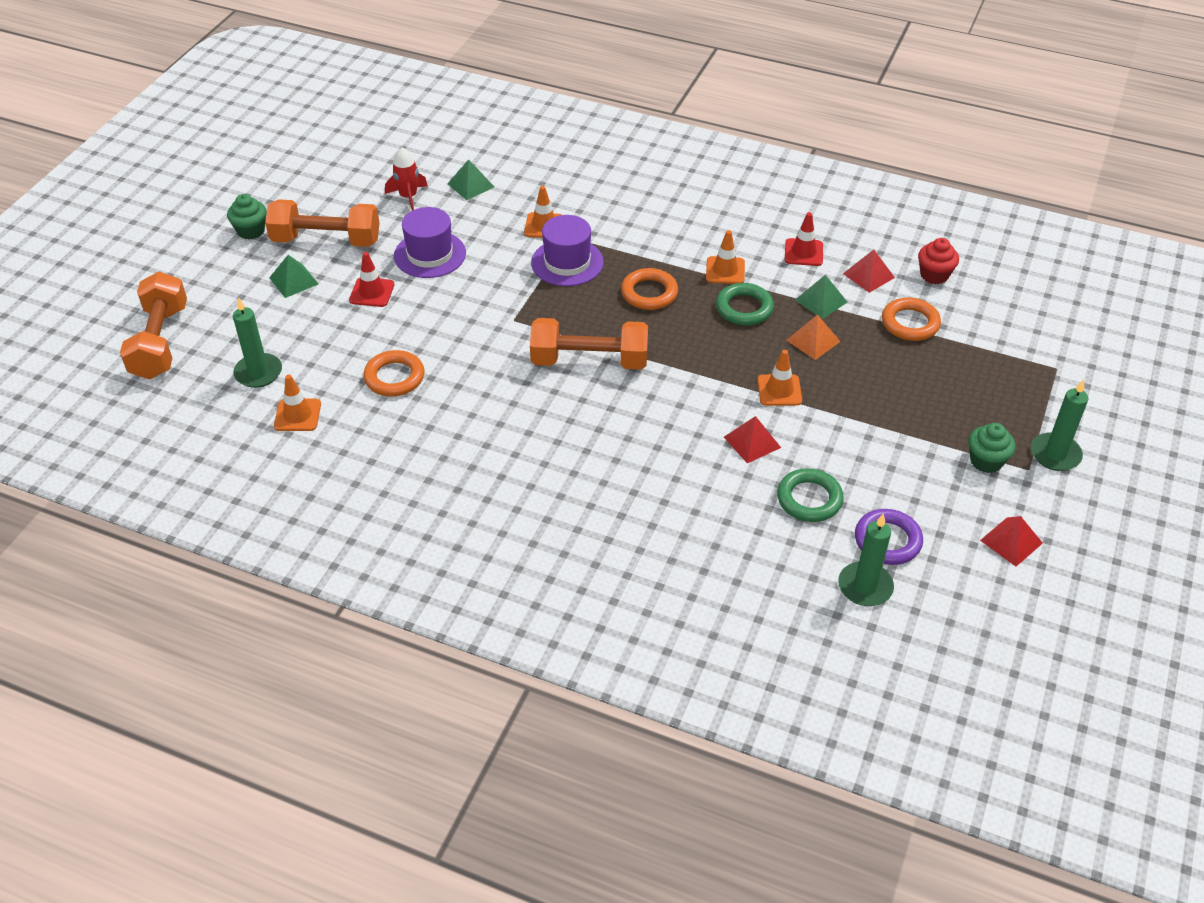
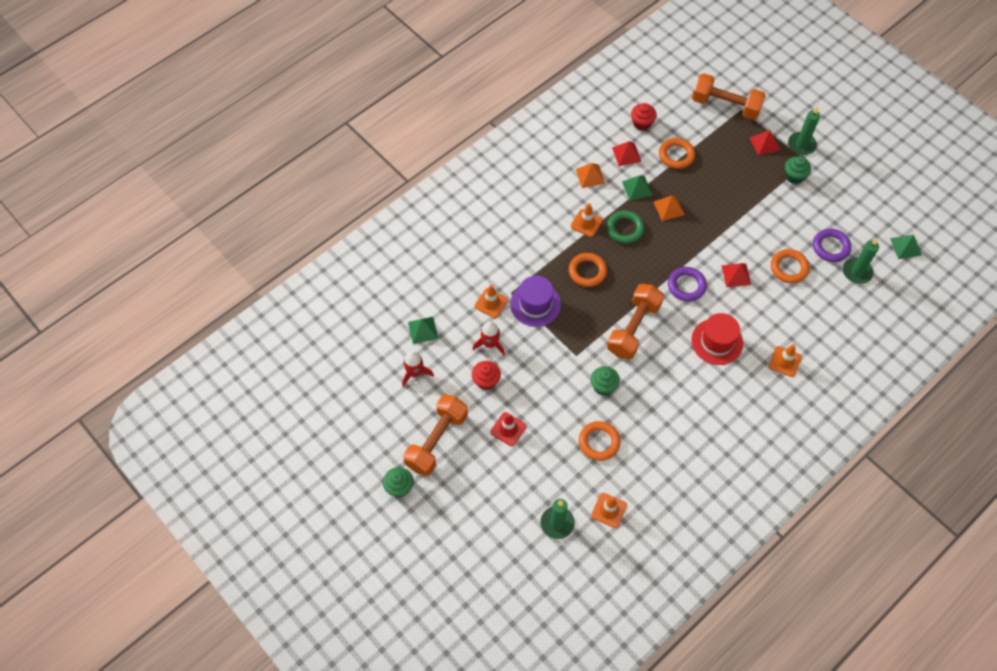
camera: 65 degrees left, 15 degrees up
(160, 342) = (495, 579): orange dumbbell -> orange dumbbell (725, 105)
(293, 281) = (471, 474): green pyramid -> green pyramid (906, 246)
(430, 254) = (486, 381): purple hat -> red cupcake
(481, 358) = (603, 386): none -> green cupcake
(484, 242) = (490, 344): none -> red rocket
(623, 452) = (717, 341): none -> red hat
(695, 394) = (686, 286): none -> purple ring
(779, 390) = (701, 243): orange traffic cone -> orange traffic cone (785, 361)
(803, 252) = (590, 176): red traffic cone -> orange pyramid
(809, 499) = (789, 268): green ring -> orange ring
(1011, 541) = (851, 195): red pyramid -> red pyramid (764, 143)

